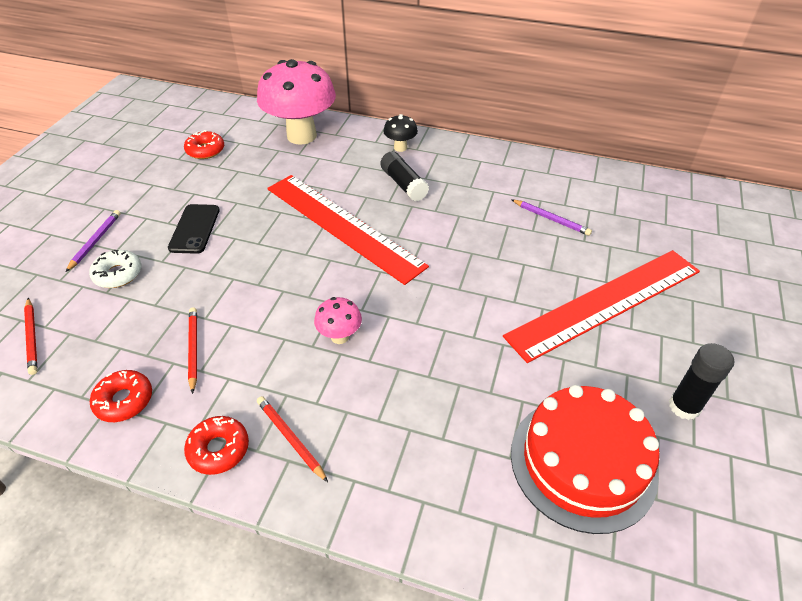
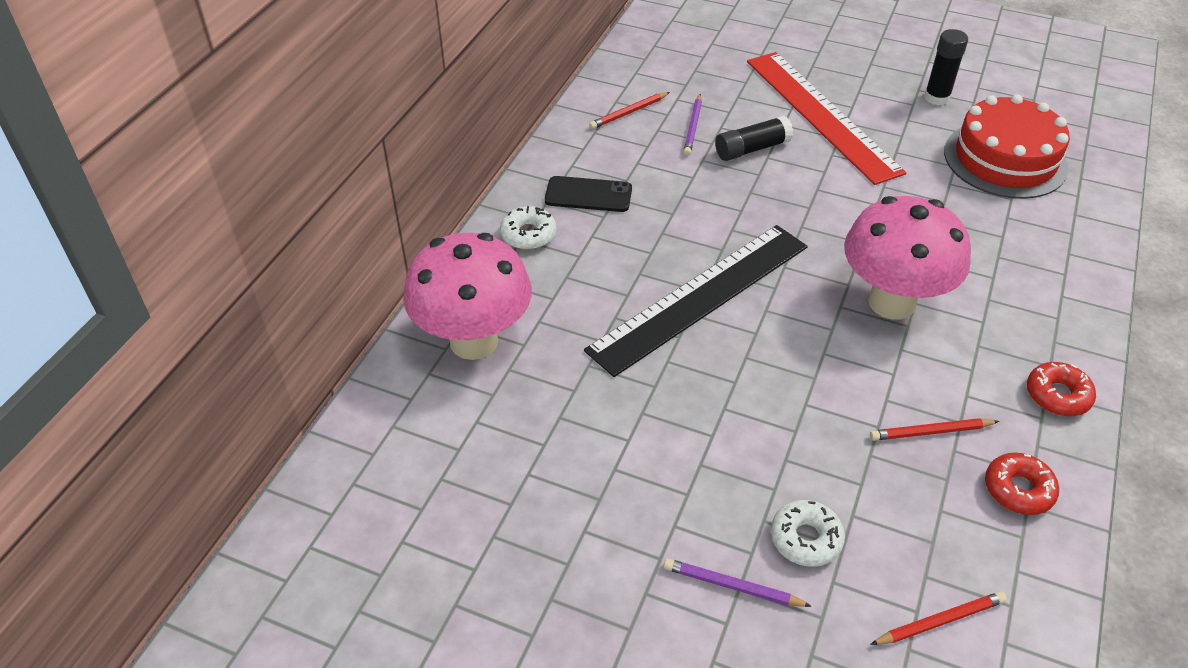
camera: 85 degrees left, 0 degrees up
(195, 229) = (703, 457): black phone -> black phone (588, 195)
(205, 150) = (492, 466): red donut -> none
(290, 438) = (1030, 340): red pencil -> red pencil (628, 113)
(340, 336) = (891, 302): pink mushroom -> pink mushroom, size x2.27
(342, 226) = (701, 297): red ruler -> black ruler
(400, 147) = (528, 234): black mushroom -> white donut
(403, 184) = (616, 237): black glue stick -> black glue stick (752, 149)
(551, 219) = (693, 127): purple pencil -> purple pencil turned 150 degrees clockwise

